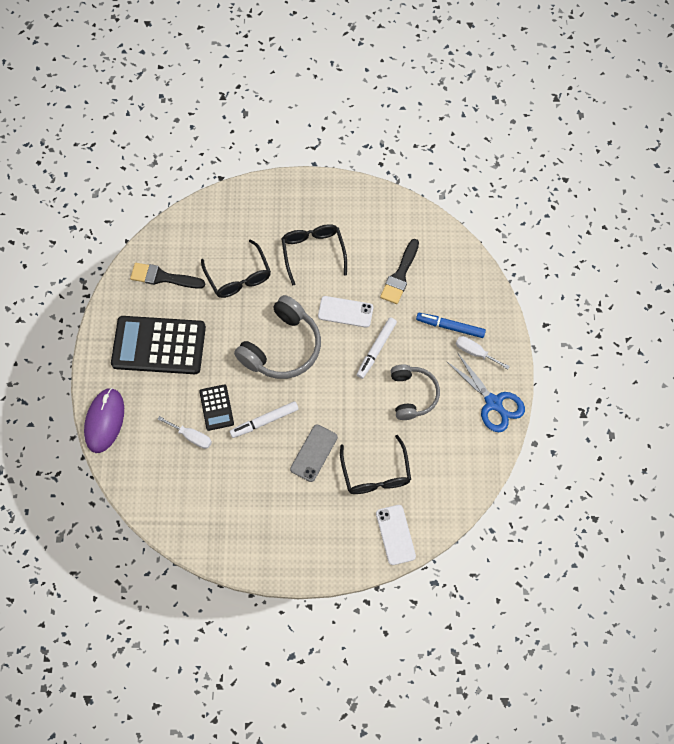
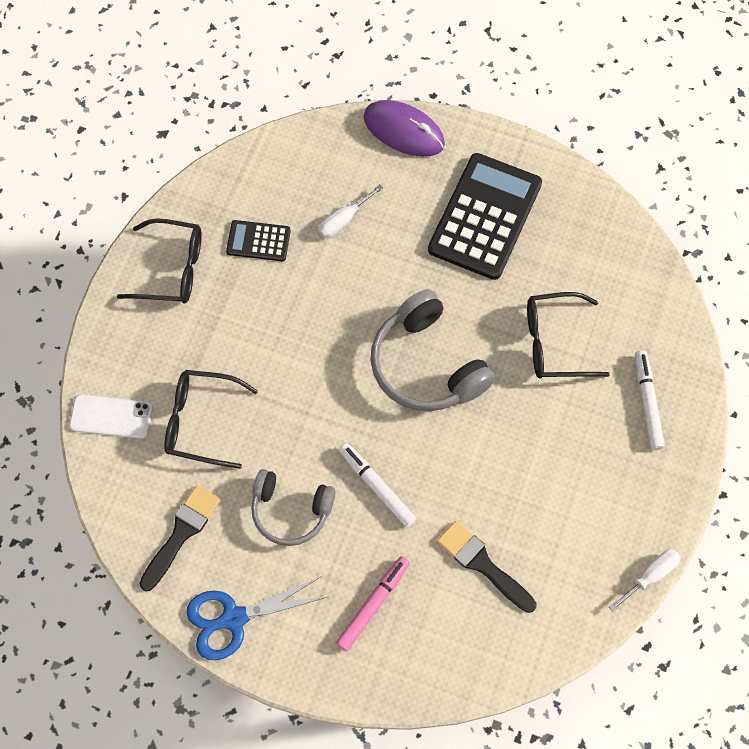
camera: 110 degrees right, 0 degrees up
(163, 277) = (585, 248): black brush -> black brush (181, 533)
(216, 407) = (371, 259): black calculator -> black calculator (258, 241)
(264, 421) = (329, 310): white marker -> white marker (647, 402)
(313, 252) = (561, 454): black glasses -> black glasses (172, 269)
(314, 453) = (261, 355): grey phone -> none
(345, 312) = (450, 466): white phone -> none
(450, 327) = (373, 604): blue marker -> pink marker
(475, 352) = (320, 624): white screwdriver -> white screwdriver (650, 576)

